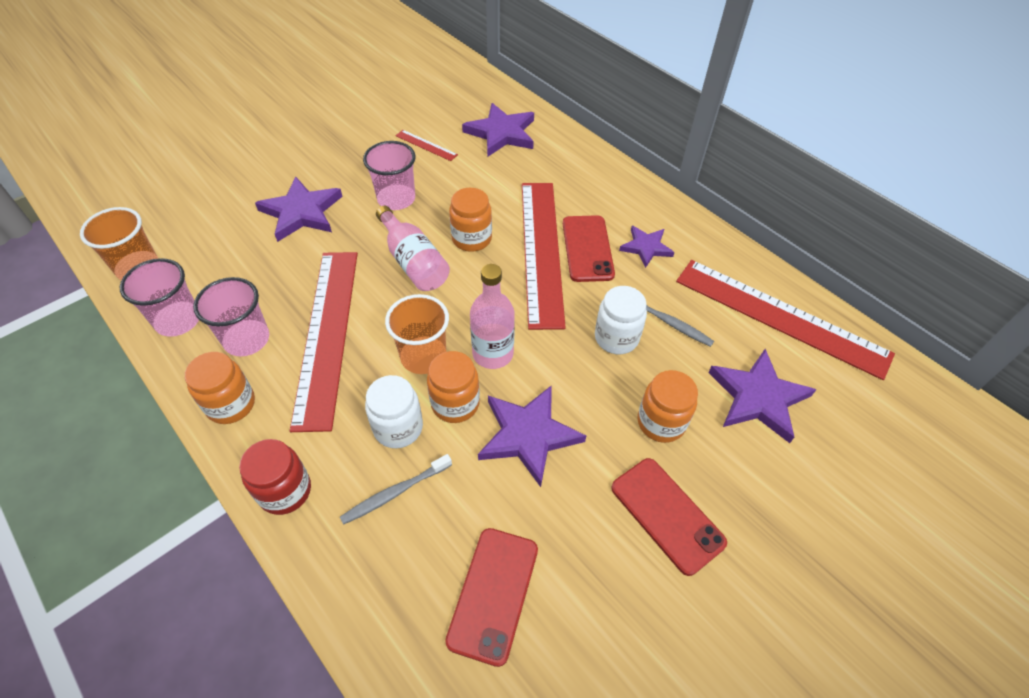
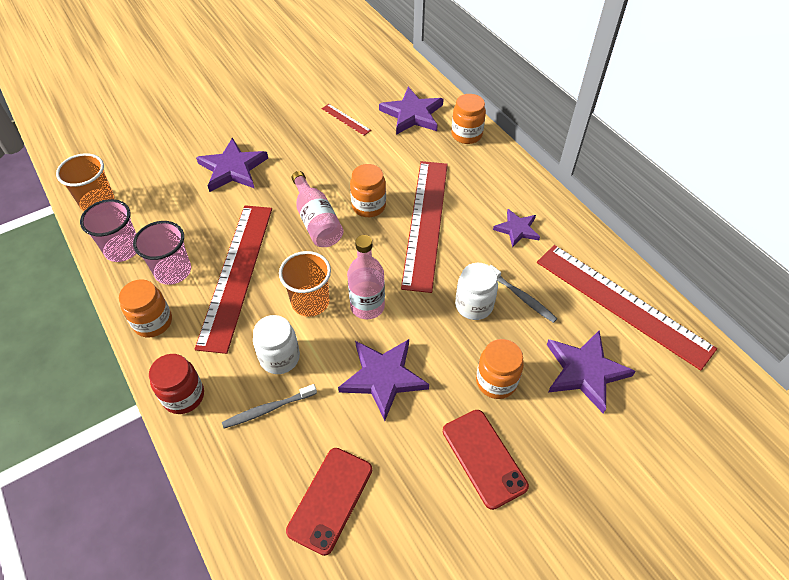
camera: 10 degrees right, 0 degrees up
(396, 199) = (312, 165): pink cup -> none
(455, 403) = (329, 344): orange jar -> orange jar (466, 135)
(587, 248) = (466, 225): red phone -> none

